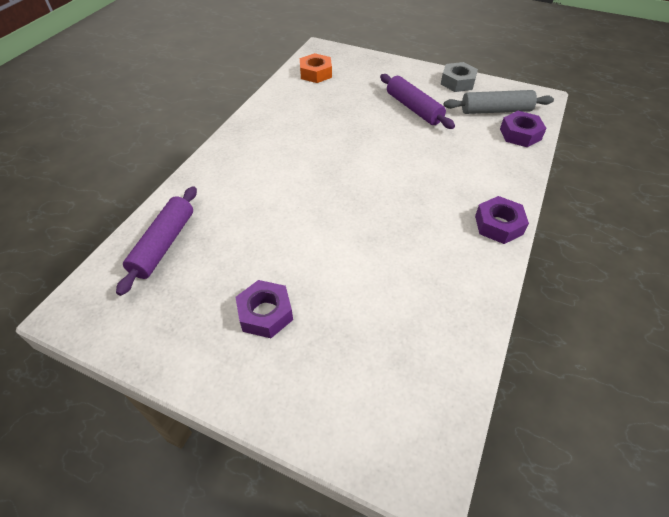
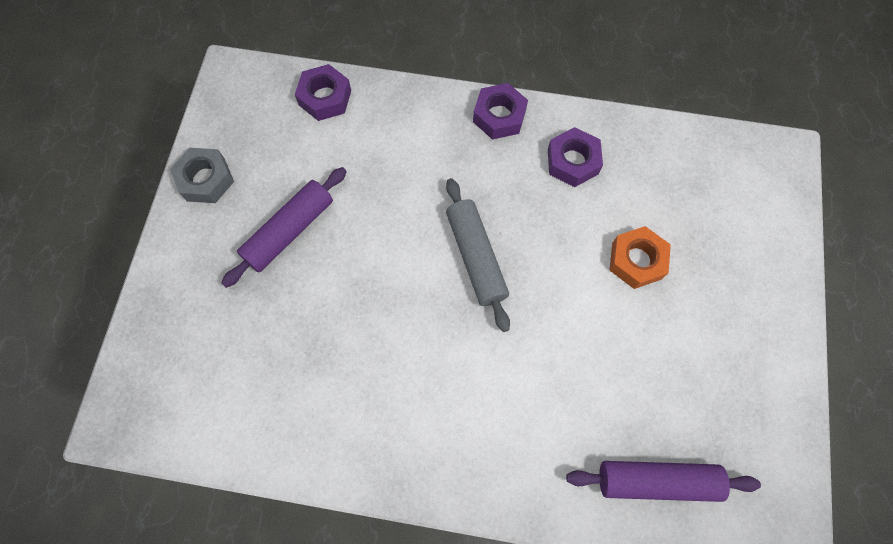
camera: 105 degrees left, 20 degrees up
(265, 313) = (700, 320): purple nut -> purple nut (572, 161)
(316, 73) = (208, 406): orange nut -> orange nut (636, 261)
(495, 110) = (275, 127): grey rolling pin -> grey rolling pin (475, 257)

